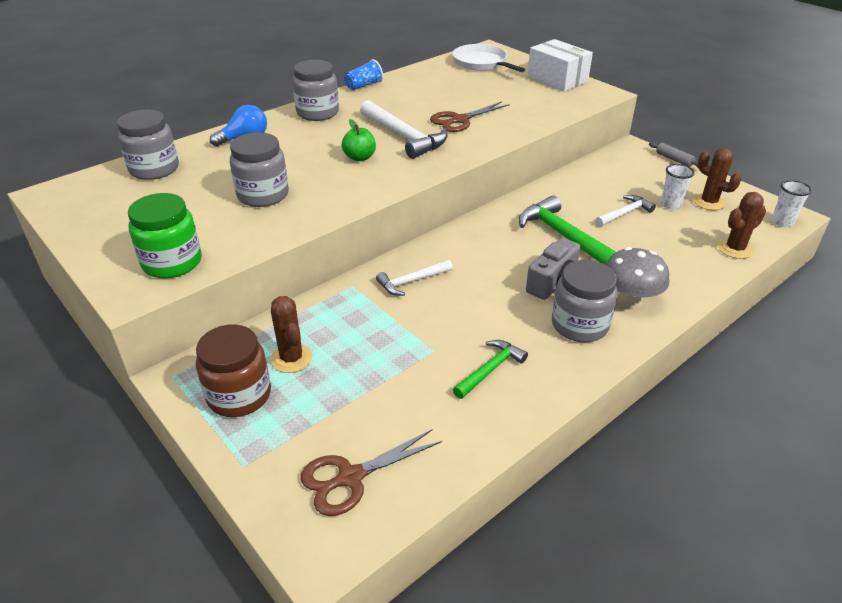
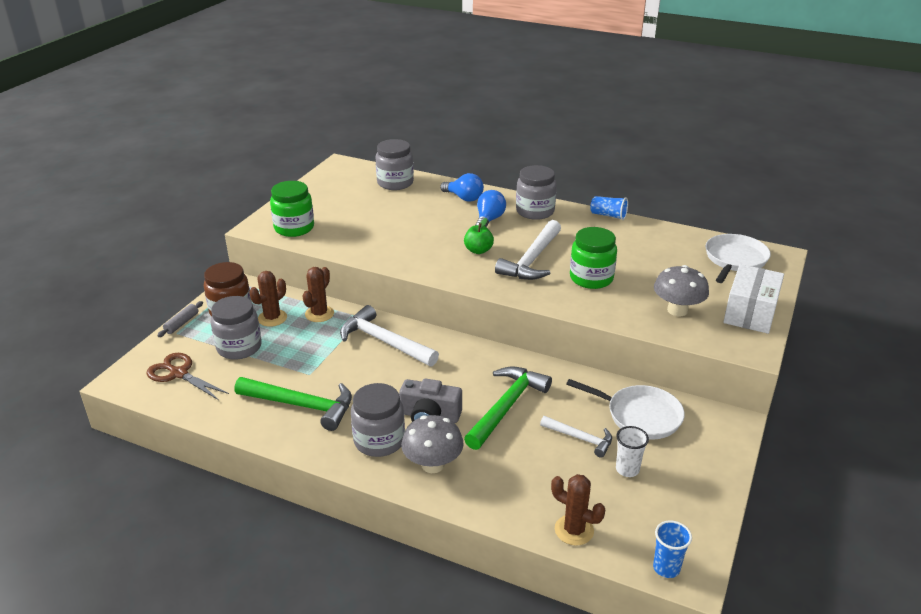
camera: 65 degrees right, 5 degrees down
(263, 195) = (392, 230): grey jar -> grey jar (239, 347)
(306, 138) = (489, 220): none -> blue light bulb
(412, 281) = (384, 342): white hammer -> white hammer, size x1.71
(460, 120) = (591, 278): brown scissors -> green jar
(490, 370) = (301, 405): green hammer -> green hammer, size x1.71
(535, 102) = (677, 310): none -> grey mushroom
(608, 179) = (640, 416): none -> white pan
(674, 160) = (736, 459): grey rolling pin -> grey rolling pin (181, 323)
(709, 202) = (659, 499): brown cactus -> brown cactus (319, 314)
(782, 222) = (666, 568): white cup -> blue cup

